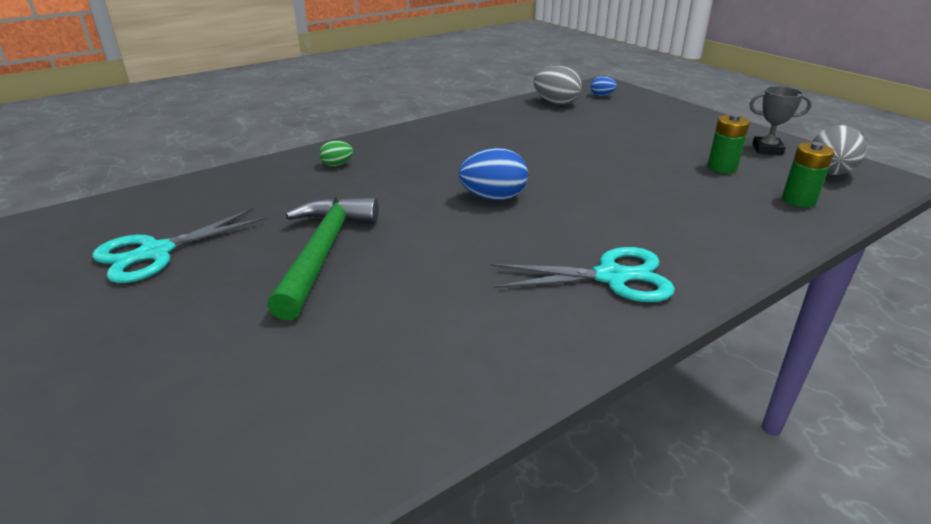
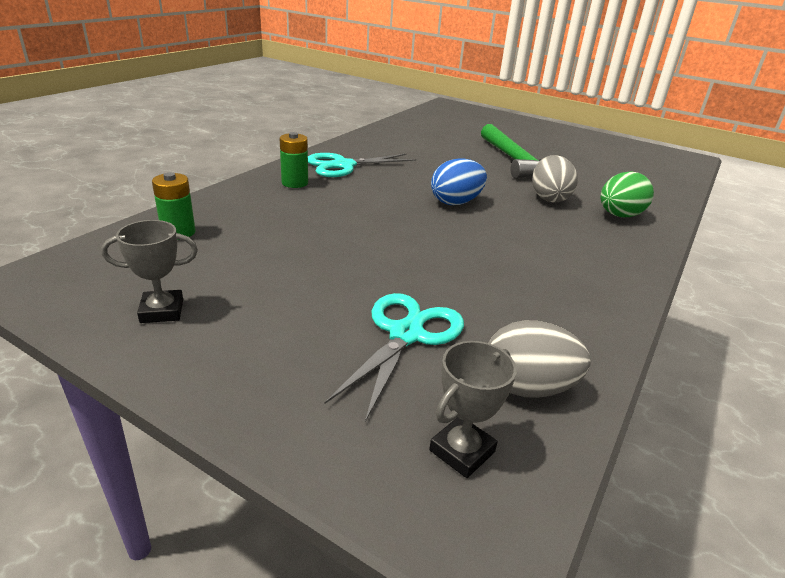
camera: 155 degrees right, 0 degrees up
(156, 252) = (597, 154): turquoise scissors -> turquoise scissors (406, 334)
(337, 165) = (619, 215): green egg -> green egg, size x1.84
(602, 95) = (462, 451): blue egg -> grey trophy
(722, 168) = (243, 265): green battery -> green battery (295, 183)
(829, 173) = (105, 276): grey egg -> grey egg (549, 198)

